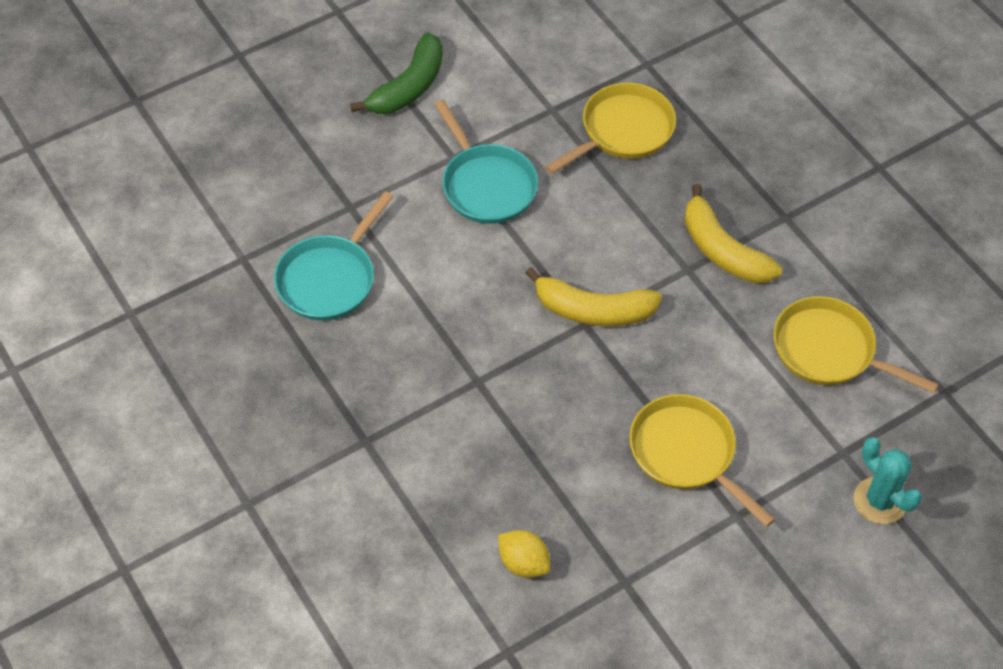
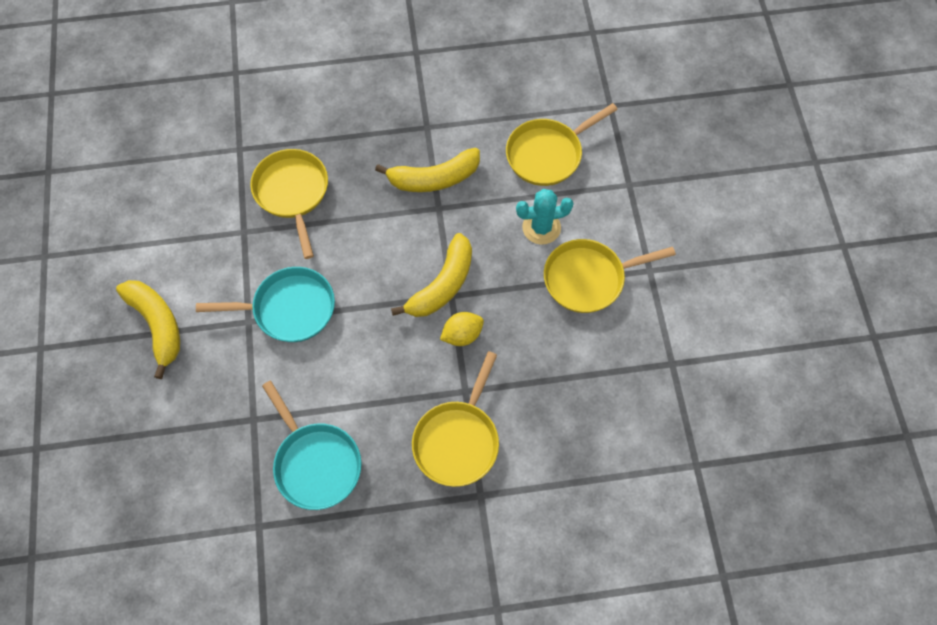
camera: 65 degrees left, 10 degrees up
(409, 87) = (157, 325): green banana -> yellow banana
(417, 396) = (458, 440): none -> yellow pan
(523, 563) = (631, 424): yellow lemon -> yellow lemon (462, 335)
(879, 501) = (673, 181): turquoise cactus -> turquoise cactus (541, 228)

